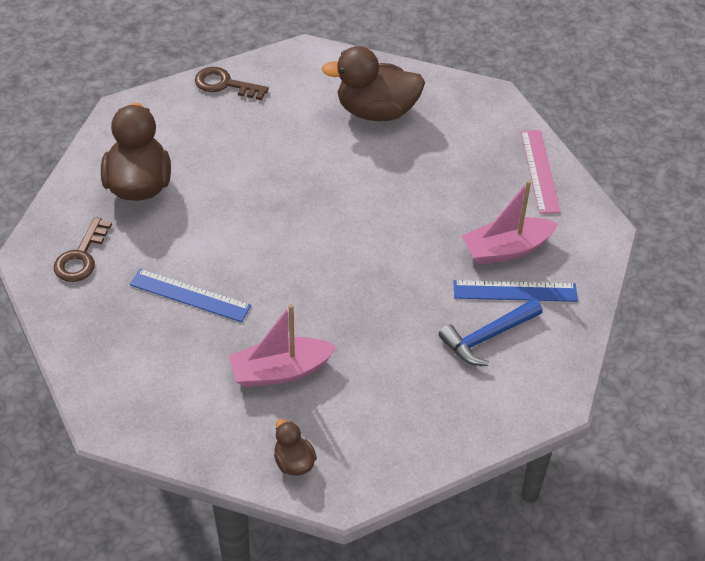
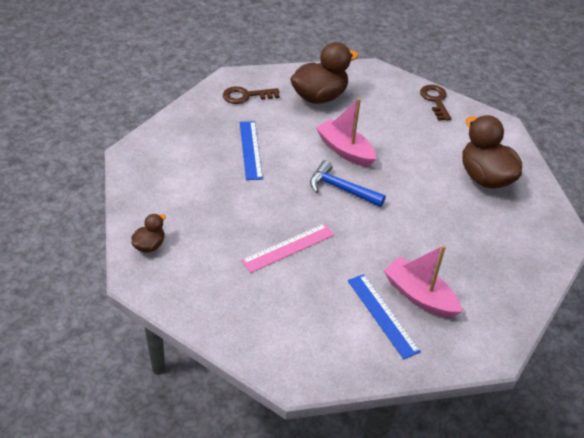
camera: 60 degrees right, 5 degrees down
(280, 371) = (219, 212): pink boat -> pink boat (345, 150)
(487, 337) = (325, 313): blue hammer -> blue hammer (341, 189)
(539, 171) = (517, 290): pink ruler -> pink ruler (288, 247)

